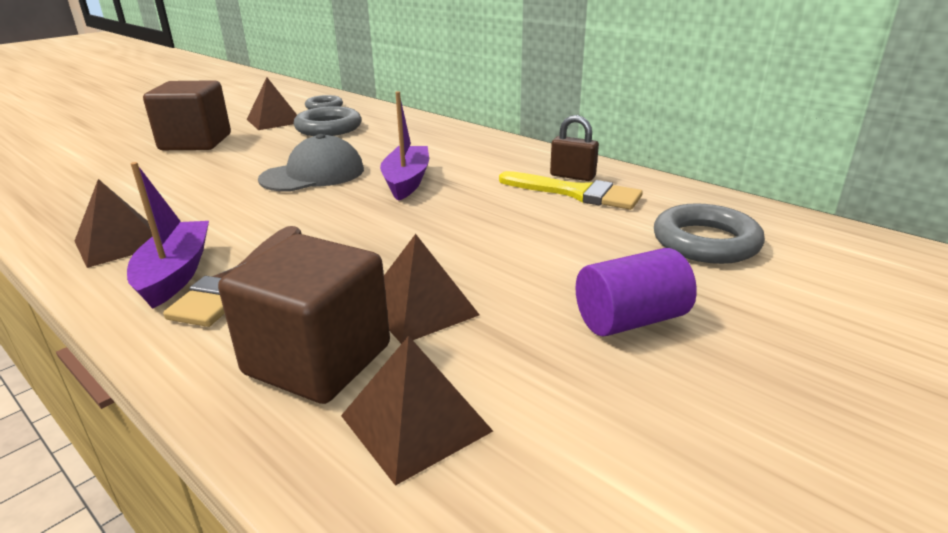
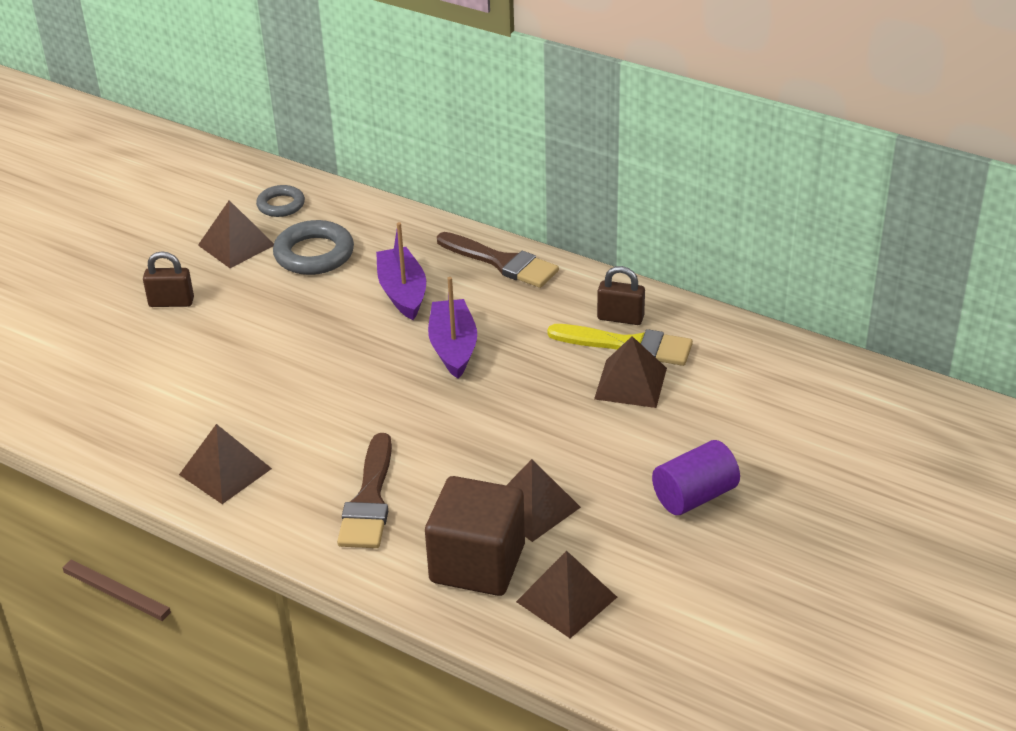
camera: 10 degrees left, 10 degrees up
(175, 274) = (308, 500): purple boat -> purple boat (402, 292)
(196, 142) = (171, 302): brown cube -> brown padlock
(313, 174) = (348, 347): grey cap -> none
(477, 141) = (502, 262): none -> brown brush
(571, 217) = (630, 383): none -> brown pyramid
(705, 242) = (751, 401): grey ring -> none

